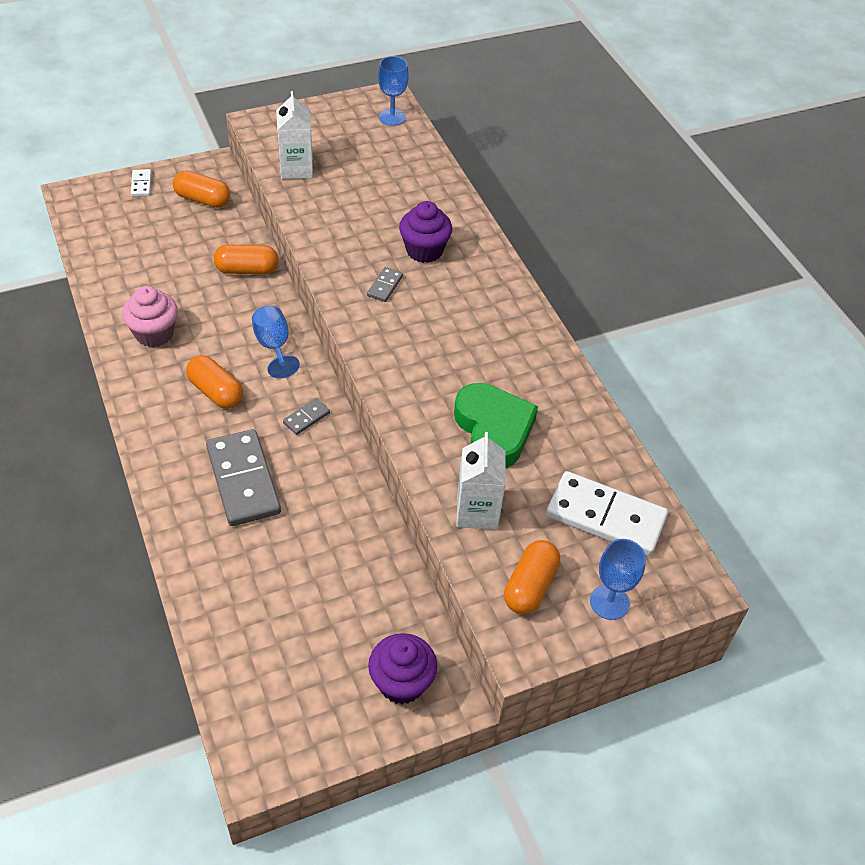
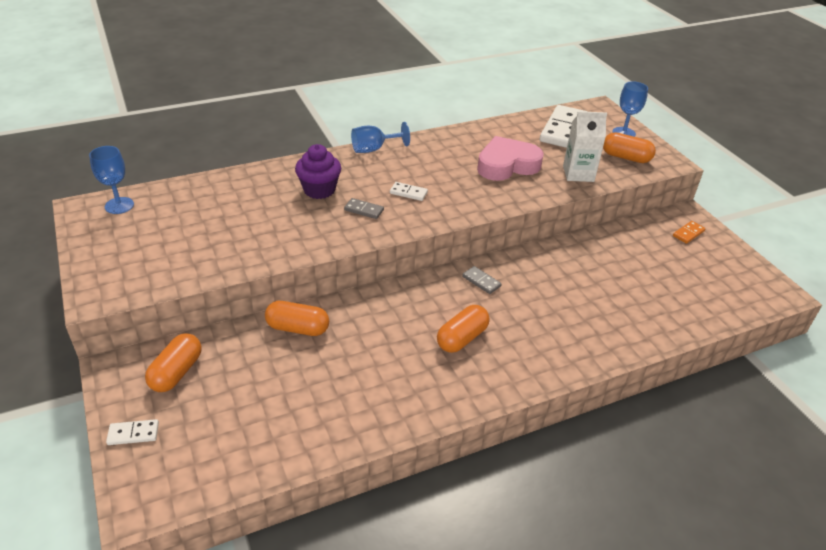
camera: 90 degrees left, 10 degrees down
(154, 334) = (391, 391): pink cupcake -> none
(243, 480) = (554, 314): grey domino -> none
(247, 270) = (297, 328): orange capsule -> orange capsule turned 75 degrees counterclockwise
(274, 346) = (402, 304): blue goblet -> blue goblet (374, 149)
(296, 168) = (189, 265): white carton -> none
(401, 683) = (688, 233): purple cupcake -> orange domino
(421, 325) = (408, 193): none -> white domino
(493, 430) = (507, 165): green heart -> pink heart

